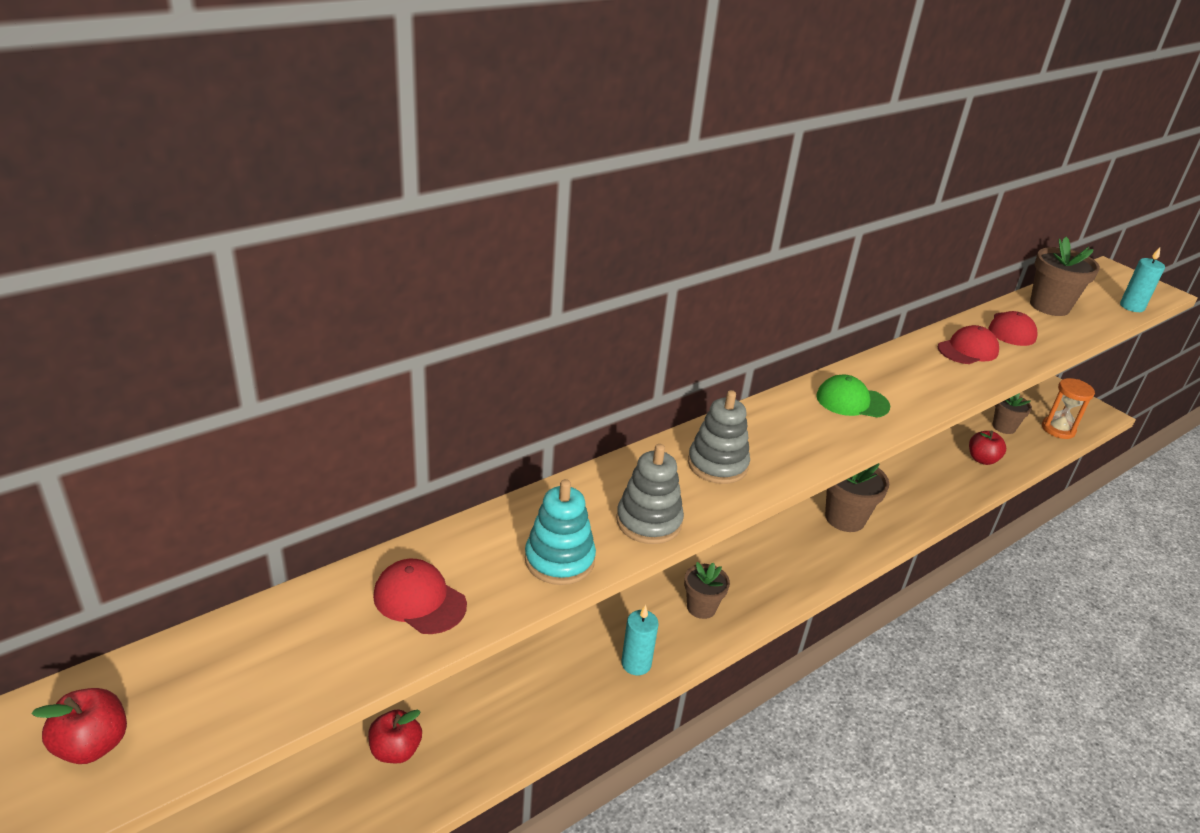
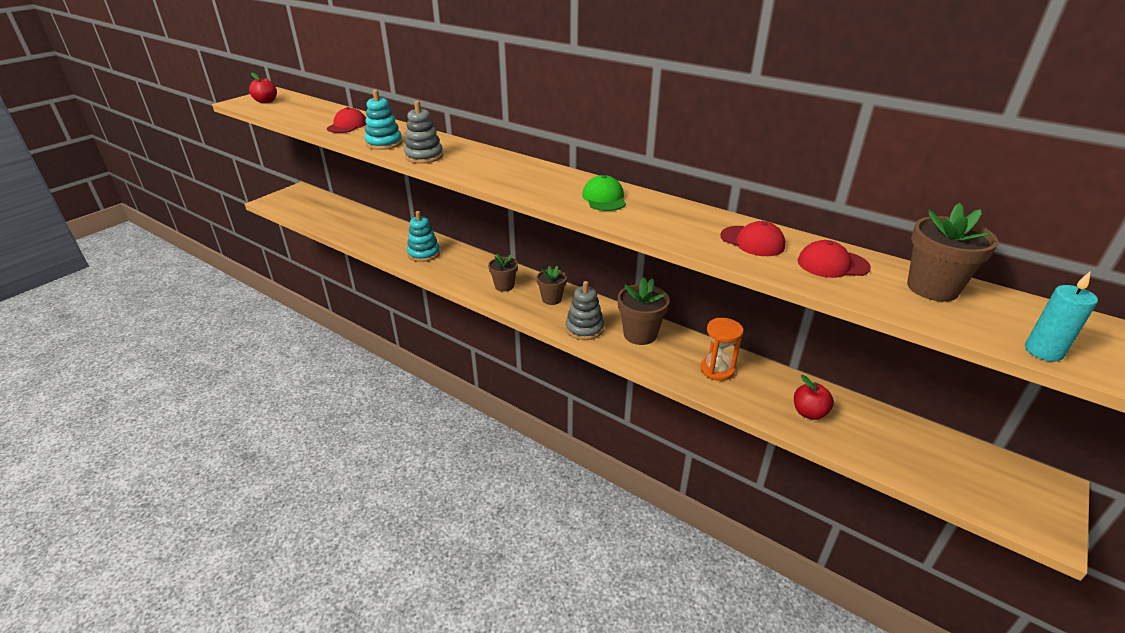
camera: 75 degrees right, 0 degrees up
(395, 750) = (371, 224): red apple -> none
(560, 684) = (424, 254): none -> turquoise stacking toy
(636, 663) = (448, 272): turquoise candle -> none
(717, 464) = (489, 166): grey stacking toy -> grey stacking toy (584, 328)
(1004, 427) = (893, 430): brown flower pot -> brown flower pot (551, 299)
(1058, 429) = (946, 479): orange hourglass -> orange hourglass (717, 370)

